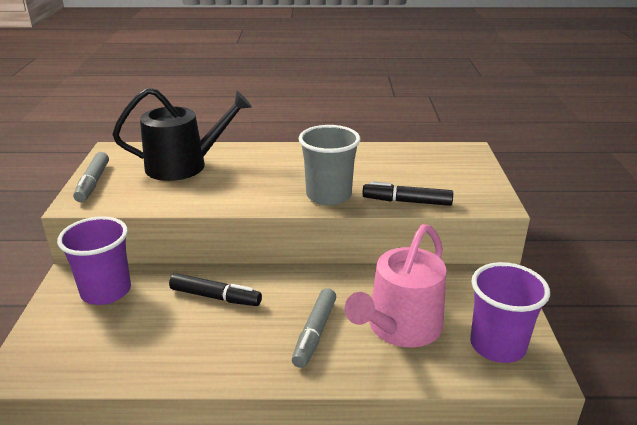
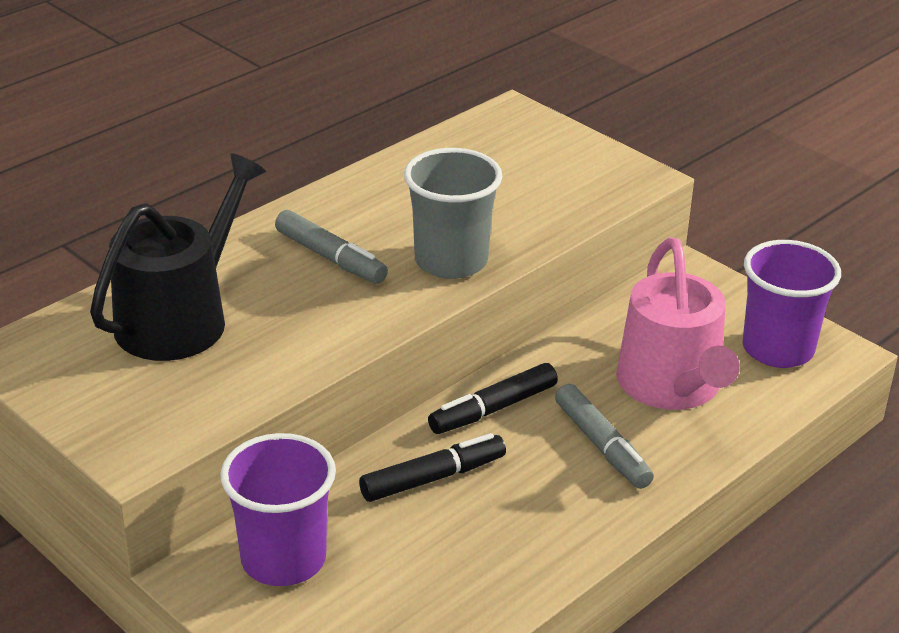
camera: 45 degrees left, 5 degrees up
(93, 183) = (94, 415): grey marker -> grey marker (330, 257)
(407, 202) = (550, 223): black marker -> black marker (493, 409)

